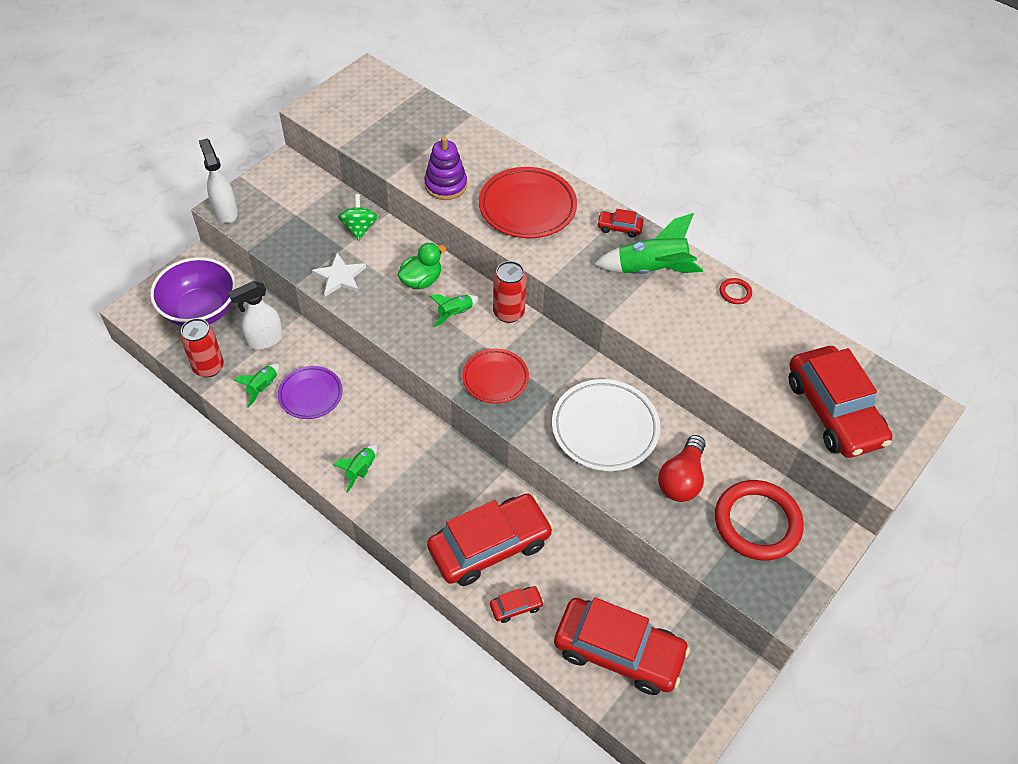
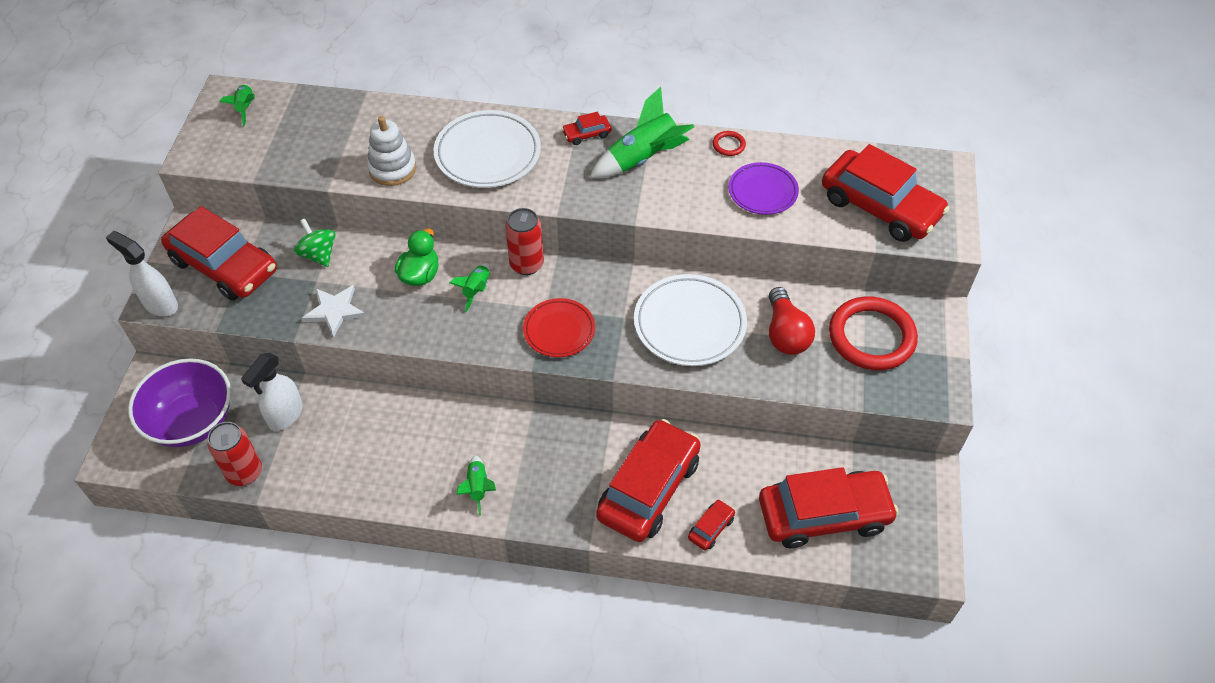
camera: 30 degrees left, 0 degrees up
(263, 387) = (318, 462): green rocket -> green rocket (245, 108)
(288, 204) = (224, 265): none -> red car
(310, 395) = (374, 443): purple plate -> purple plate (762, 192)
(445, 185) = (392, 169): purple stacking toy -> white stacking toy
(527, 207) = (488, 154): red plate -> white plate

